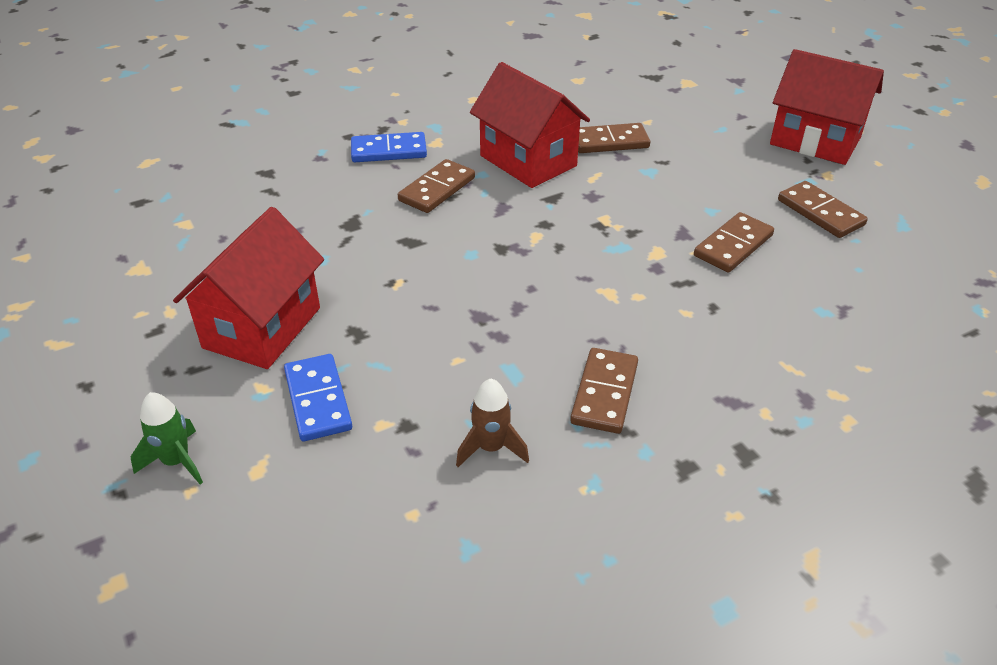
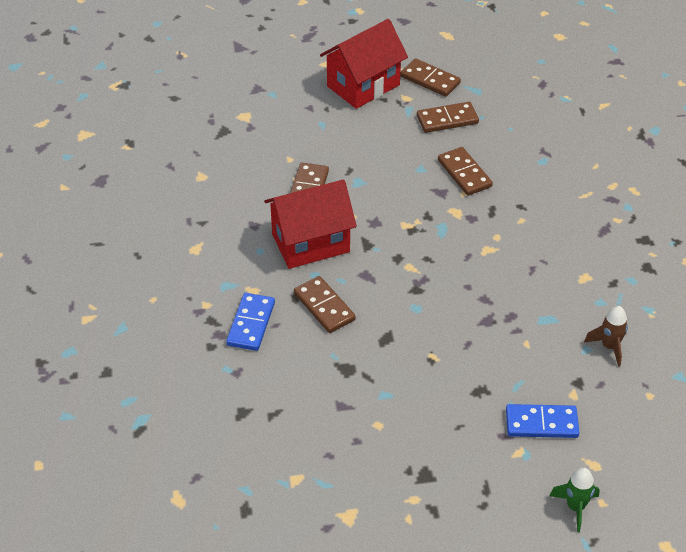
camera: 70 degrees left, 5 degrees up
(262, 328) = (455, 443): red house -> none
(605, 393) = (580, 282): brown domino -> brown domino (430, 80)

